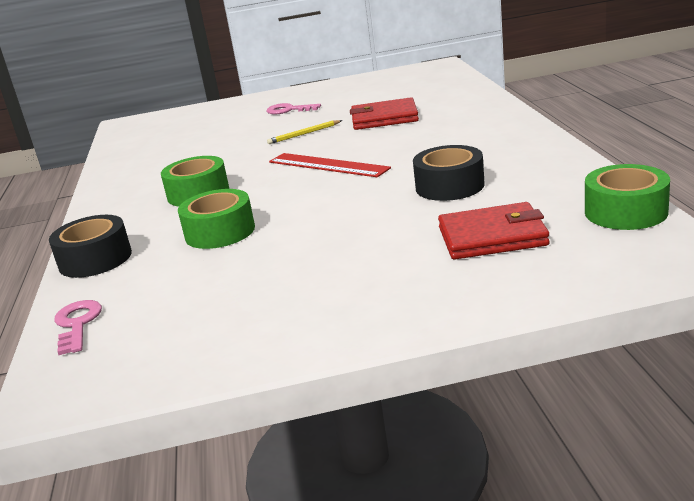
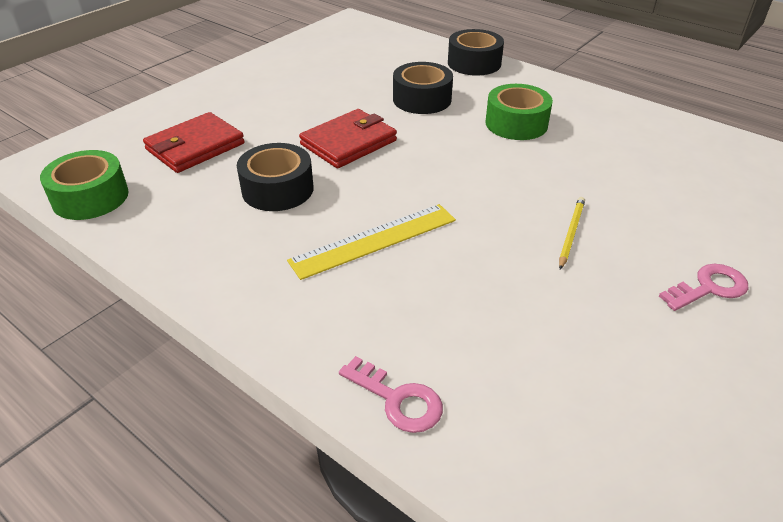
camera: 135 degrees right, 15 degrees up
(77, 324) = (401, 39): pink key -> pink key (398, 399)
(220, 232) = (422, 99): green tape -> black tape
(327, 165) = (447, 187): red ruler -> none
(384, 118) = (511, 301): red wallet -> red wallet (348, 143)
(418, 148) = (374, 240): none -> yellow ruler

